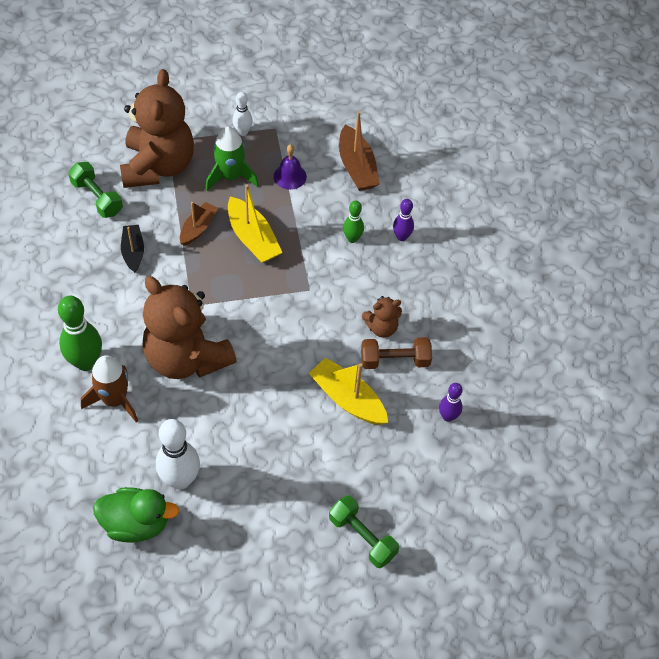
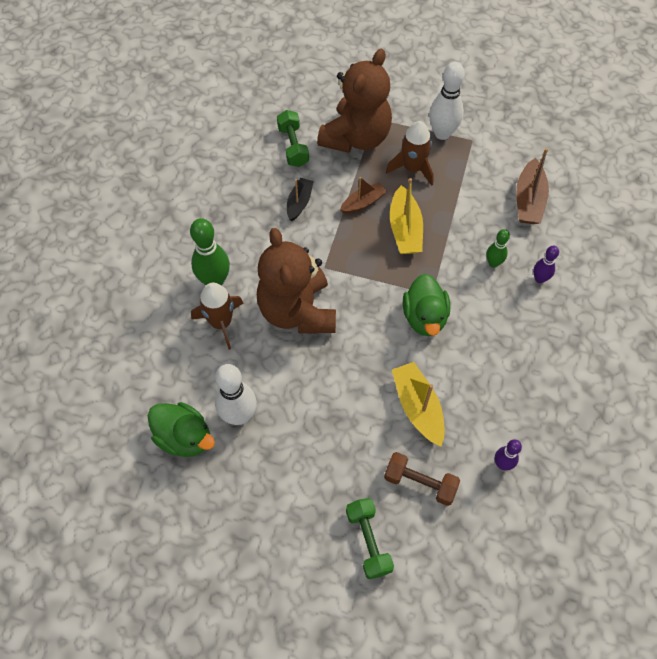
camera: 30 degrees right, 5 degrees up
(230, 176) = (412, 168): green rocket -> brown rocket
(243, 132) = (442, 133): white bowling pin -> white bowling pin, size x1.79
(290, 176) = (464, 187): purple bell -> none
(313, 314) = (424, 317): none -> green duck
(381, 327) = (480, 355): brown teddy bear -> none
(395, 360) = (478, 390): brown dumbbell -> brown dumbbell (420, 483)

